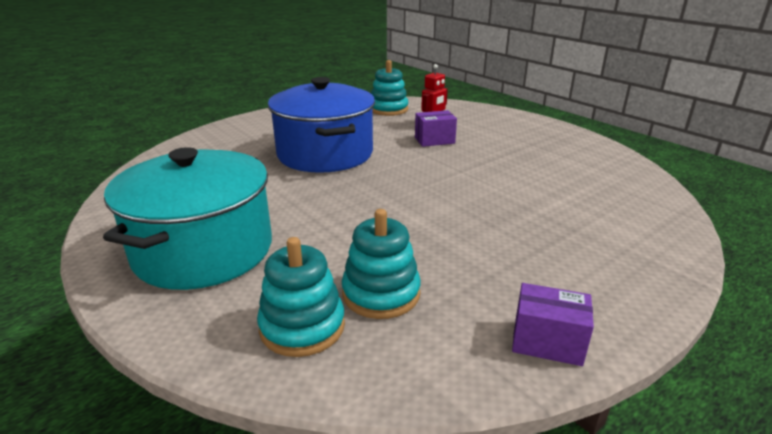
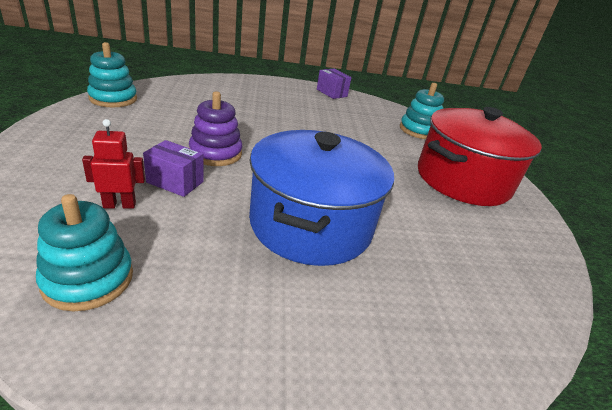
camera: 150 degrees left, 5 degrees up
(203, 250) = (463, 180): turquoise pot -> red pot
(381, 293) = (375, 124): turquoise stacking toy -> turquoise stacking toy (113, 99)
(454, 163) = (215, 153): none -> purple stacking toy

